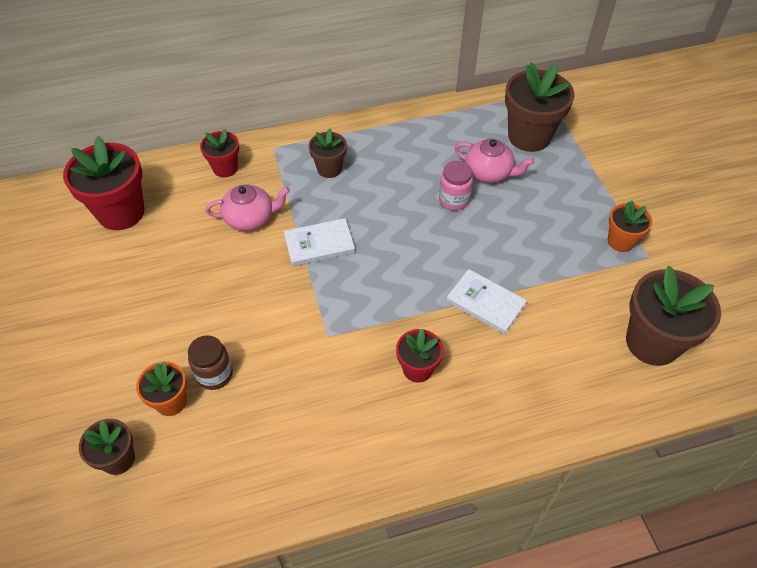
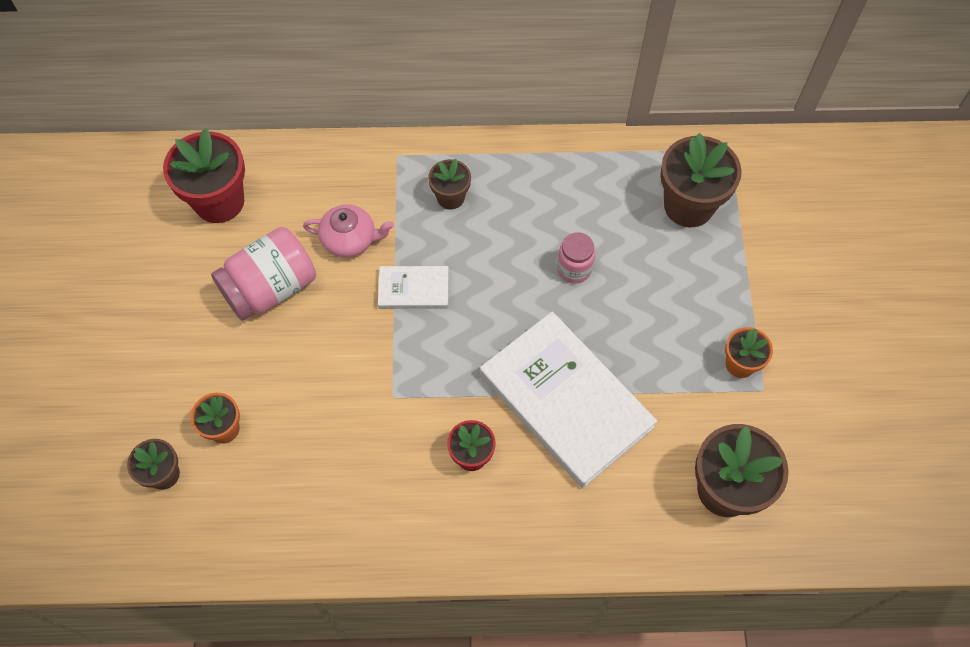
camera: 15 degrees right, 10 degrees up
(187, 271) = (270, 288): none -> pink jar
(214, 374) = (271, 411): brown jar -> none
(225, 168) = (339, 171): red flower pot -> none
(485, 303) = (565, 401): white book -> white book, size x2.13
(489, 172) = (625, 242): pink teapot -> none

